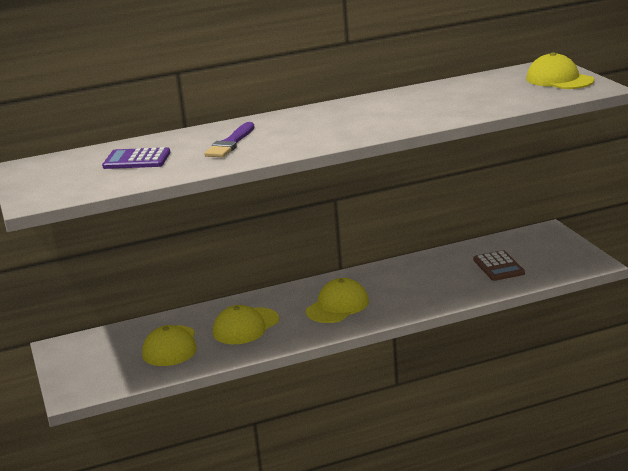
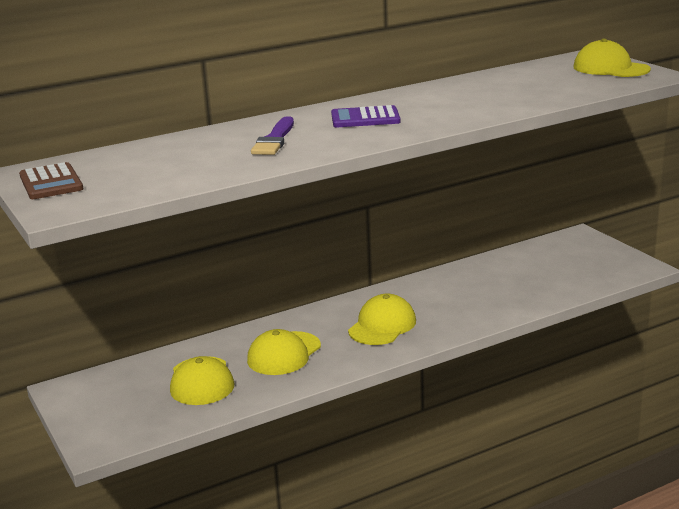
camera: 10 degrees left, 0 degrees up
(137, 160) = (168, 160): purple calculator -> purple calculator (365, 118)
(498, 266) = (544, 275): brown calculator -> brown calculator (51, 182)

